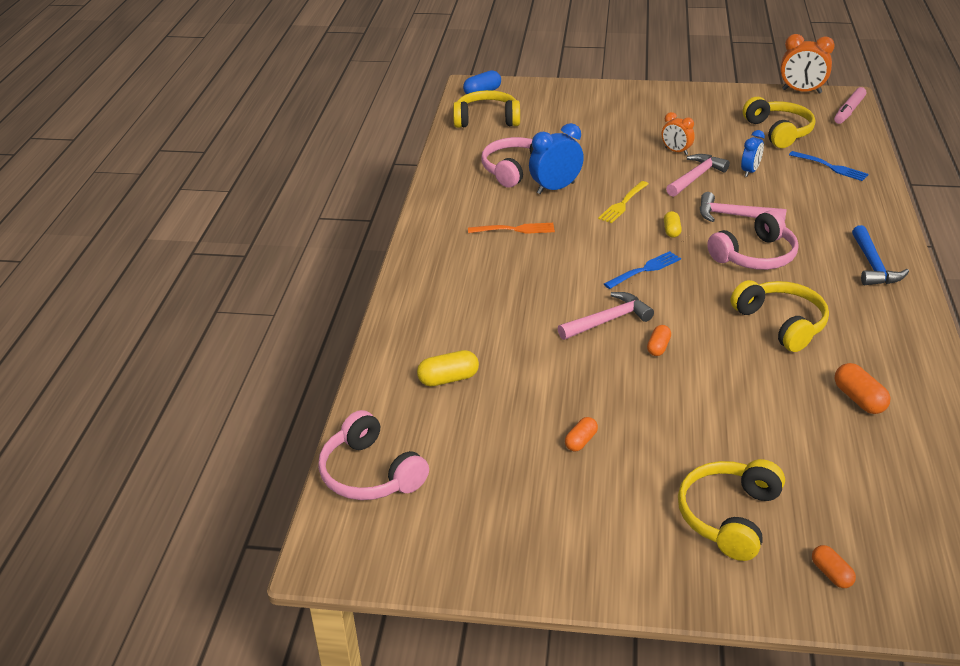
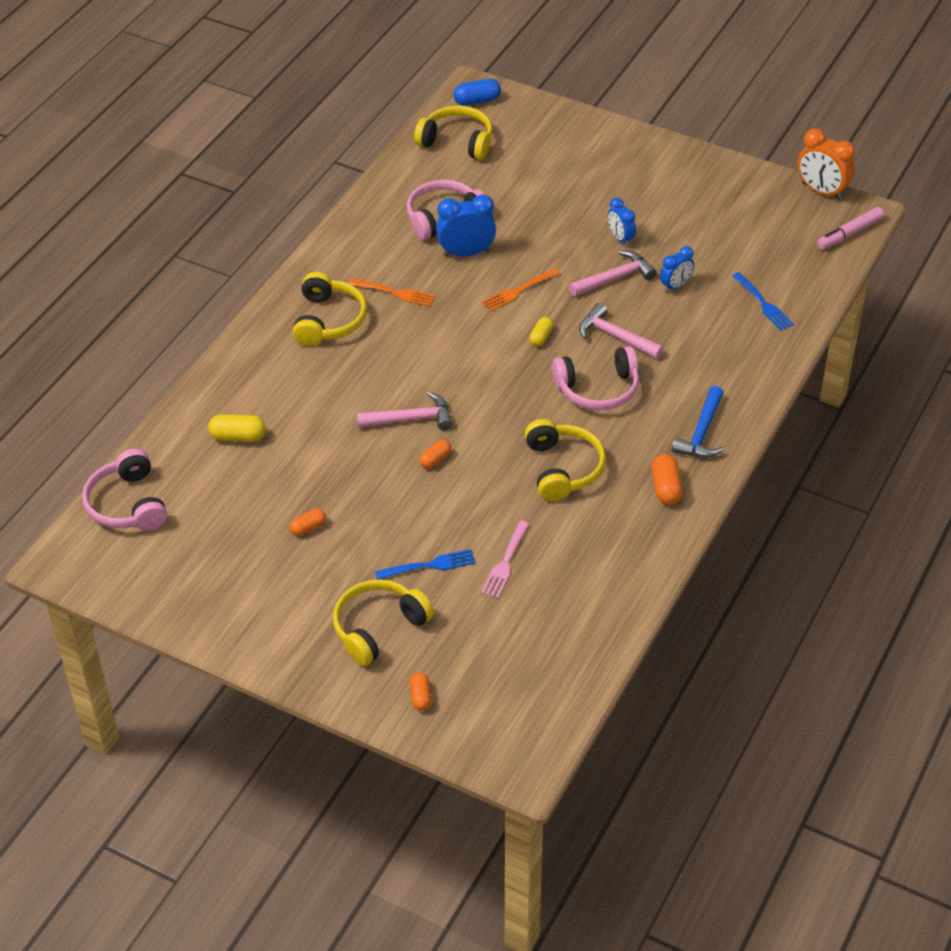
camera: 20 degrees right, 10 degrees up
(623, 203) = (518, 290): yellow fork -> orange fork
(644, 270) = (482, 374): blue fork -> blue fork (429, 566)
(676, 151) = (620, 238): orange clock -> blue clock
(778, 131) = (748, 241): yellow headphones -> yellow headphones (328, 320)
(800, 416) = (505, 562): none -> pink fork
(859, 399) = (568, 562): orange capsule -> orange capsule (666, 488)

